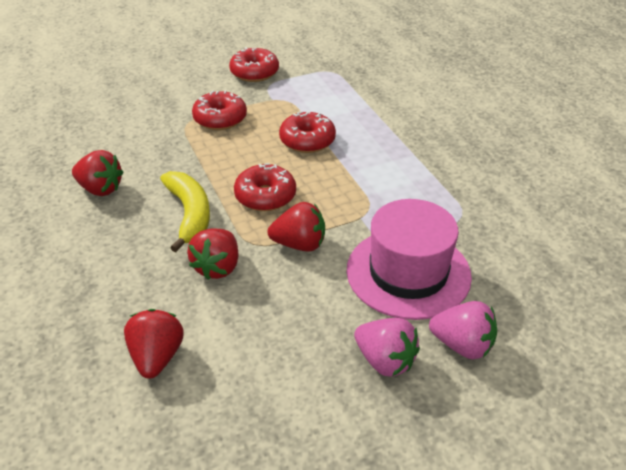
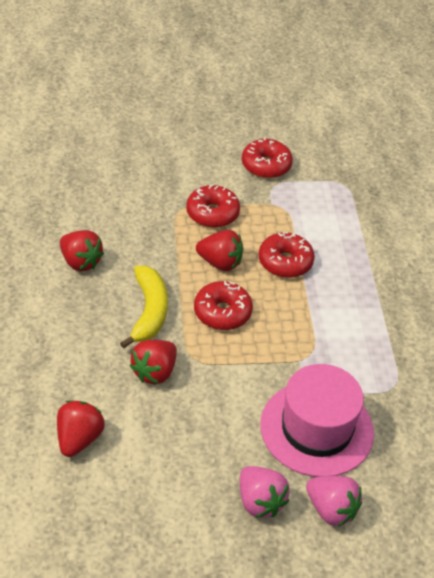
camera: 15 degrees right, 5 degrees up
(299, 244) = (233, 371): red strawberry -> red strawberry (220, 263)

